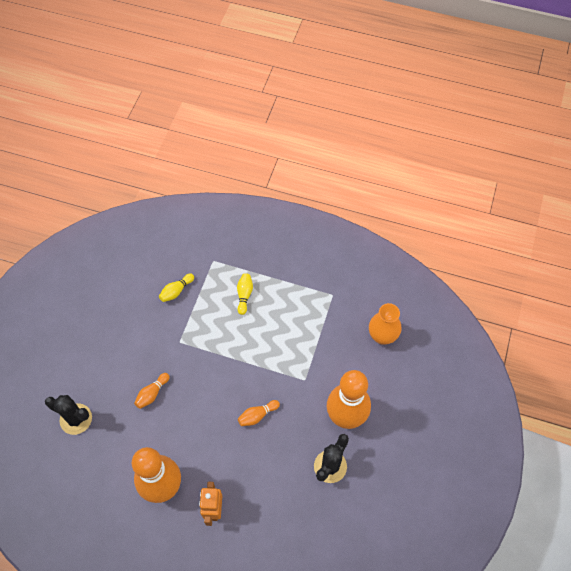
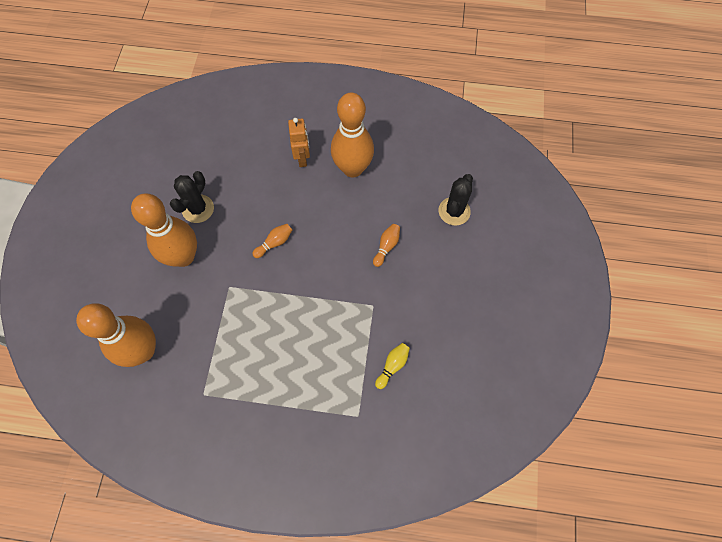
camera: 170 degrees right, 5 degrees up
(76, 419) = (454, 211): black cactus -> black cactus turned 75 degrees counterclockwise
(244, 295) = (310, 375): yellow bowling pin -> none
(382, 336) = (143, 351): orange vase -> orange bowling pin

